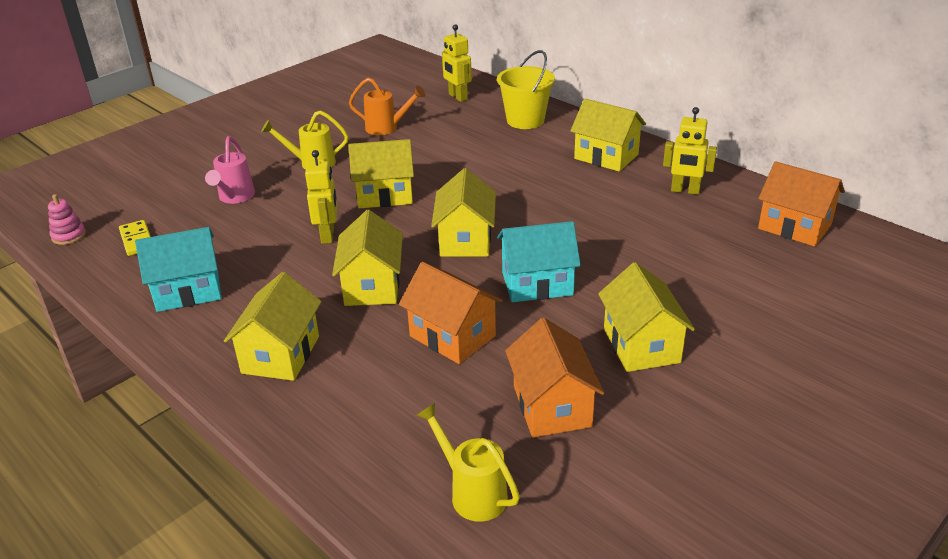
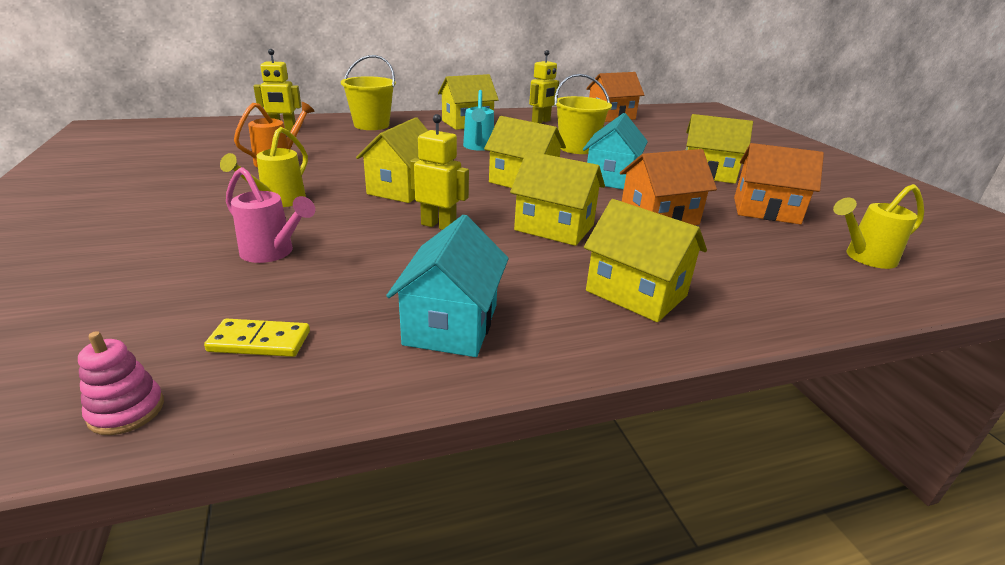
camera: 65 degrees left, 5 degrees down
(535, 188) = (478, 147): none -> turquoise watering can
(613, 239) = (577, 148): none -> yellow bucket

